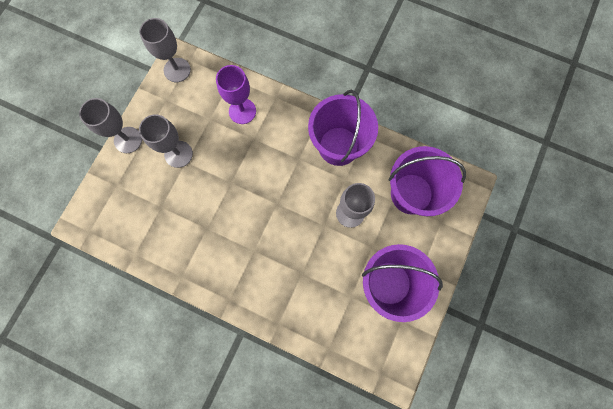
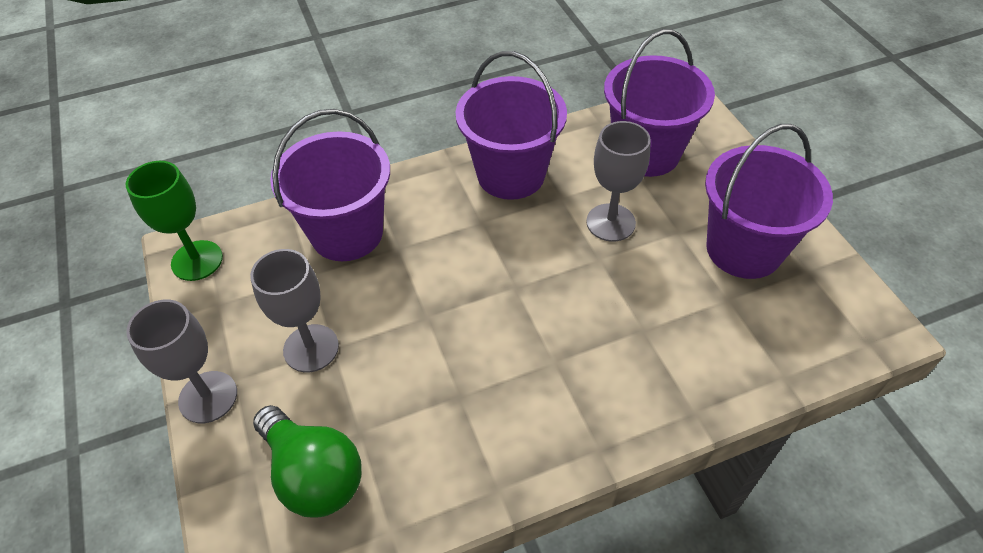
camera: 45 degrees left, 25 degrees down
(132, 207) = (314, 474): none -> green light bulb
(177, 70) = (197, 260): grey goblet -> green goblet
(242, 111) = (347, 233): purple goblet -> purple bucket

